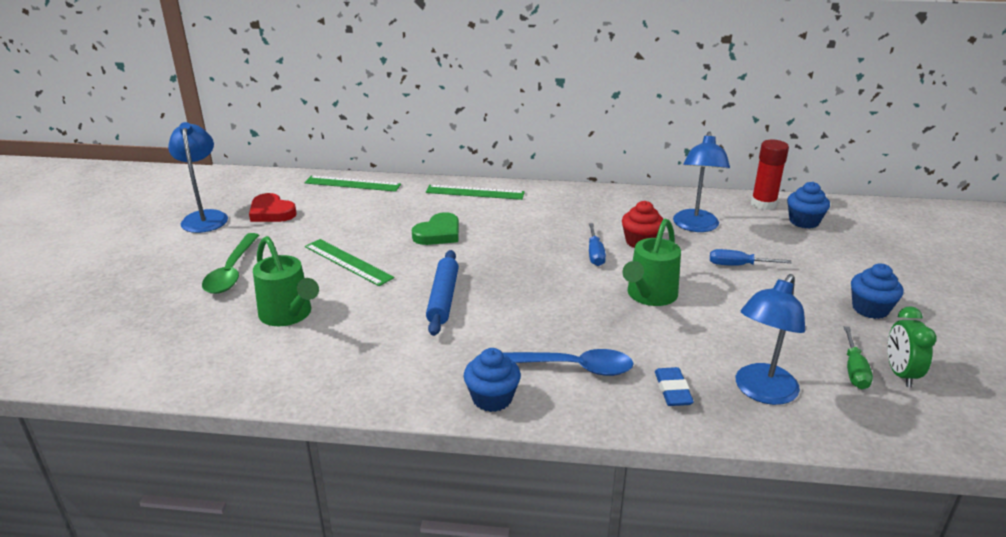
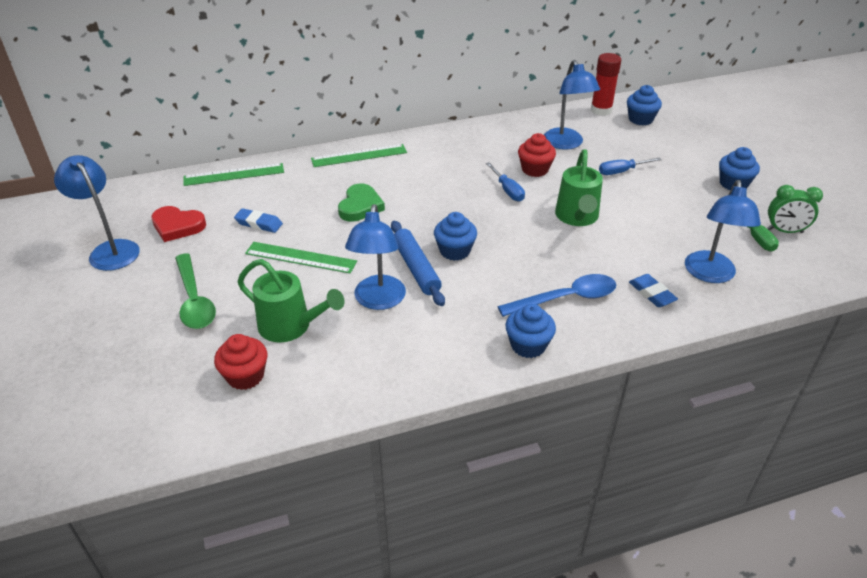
camera: 25 degrees left, 10 degrees up
(216, 343) = (245, 376): none -> red cupcake
(338, 226) = (259, 223): none -> blue eraser
(383, 316) = (378, 301): none -> blue lamp
(494, 293) = (455, 251): none -> blue cupcake
(900, 374) = (785, 231): green clock -> green clock turned 60 degrees counterclockwise

